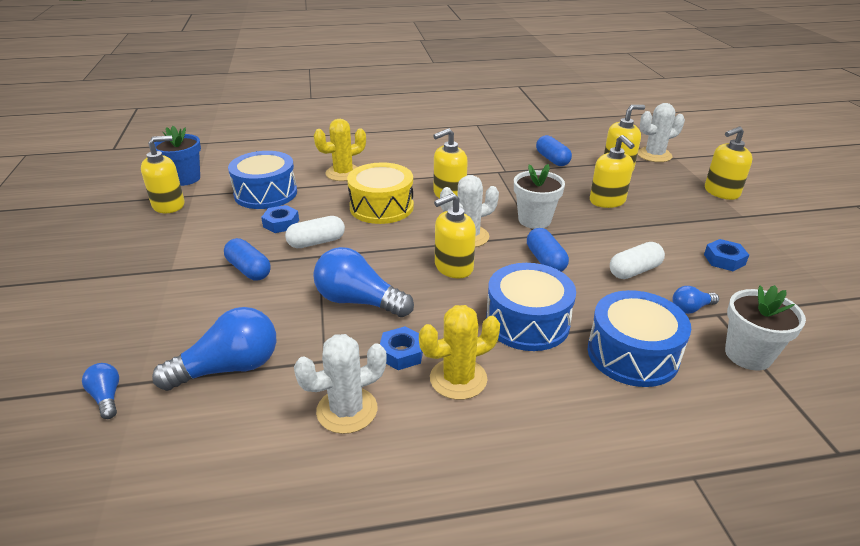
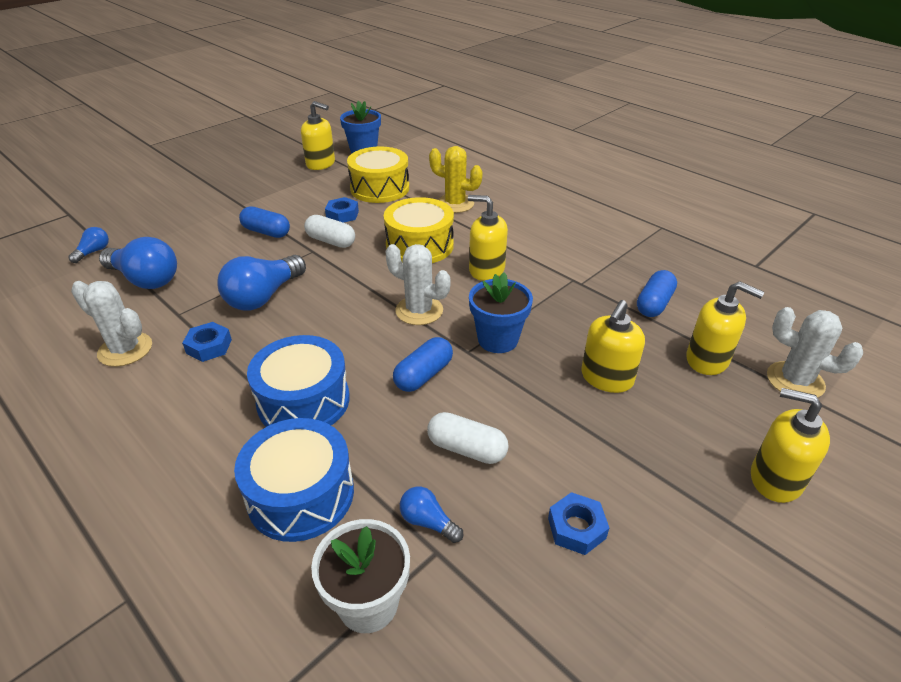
camera: 55 degrees right, 5 degrees up
(249, 270) = (266, 232): blue capsule -> blue capsule turned 75 degrees counterclockwise
(266, 193) = (380, 188): blue drum -> yellow drum
(358, 301) = (264, 296): blue light bulb -> blue light bulb turned 135 degrees counterclockwise
(453, 267) = (357, 323): yellow soap dispenser -> none
(458, 379) = (193, 390): yellow cactus -> none
(534, 220) = (497, 339): white flower pot -> blue flower pot

